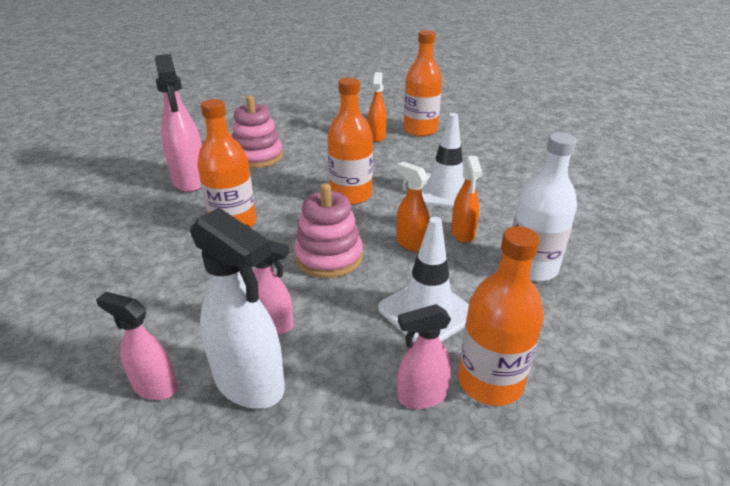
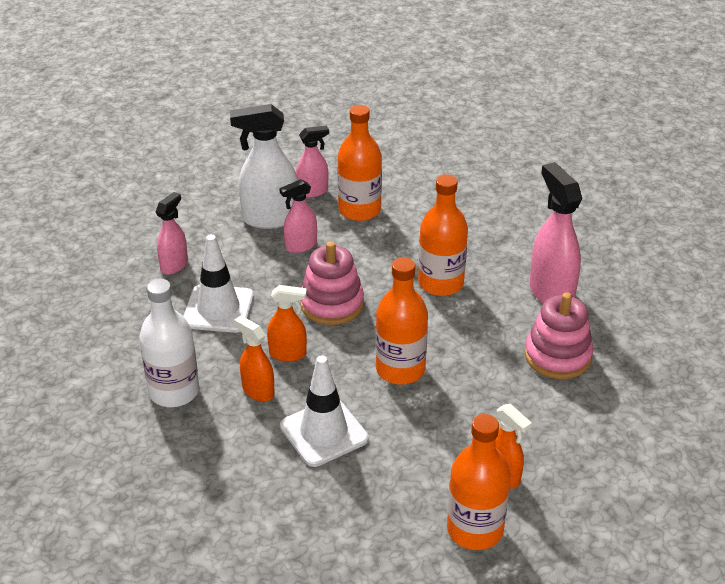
camera: 135 degrees right, 5 degrees up
(190, 181) = (551, 292): pink spray bottle -> pink spray bottle turned 45 degrees clockwise
(490, 382) = (143, 293): orange bottle -> orange bottle (359, 210)

